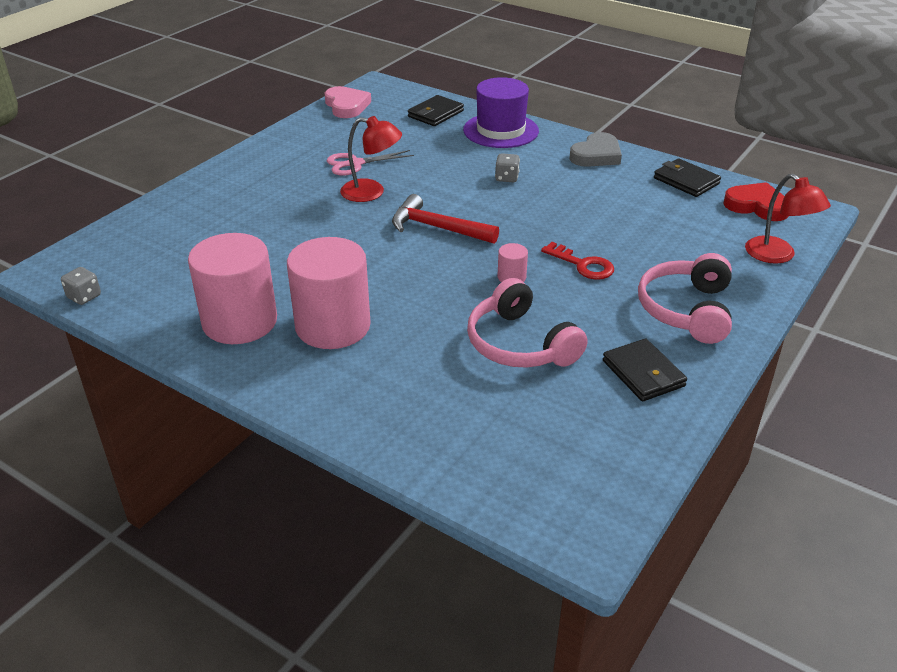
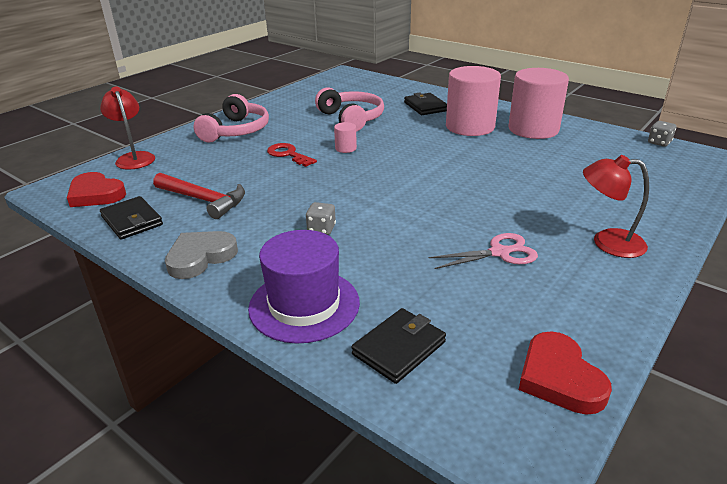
camera: 175 degrees left, 5 degrees down
(346, 106) = (559, 378): pink heart -> red heart
(371, 192) = (469, 216): red lamp -> red lamp (607, 242)
(437, 228) = (400, 182): red hammer -> red hammer (203, 200)
(643, 373) = (287, 108): black wallet -> black wallet (425, 107)

